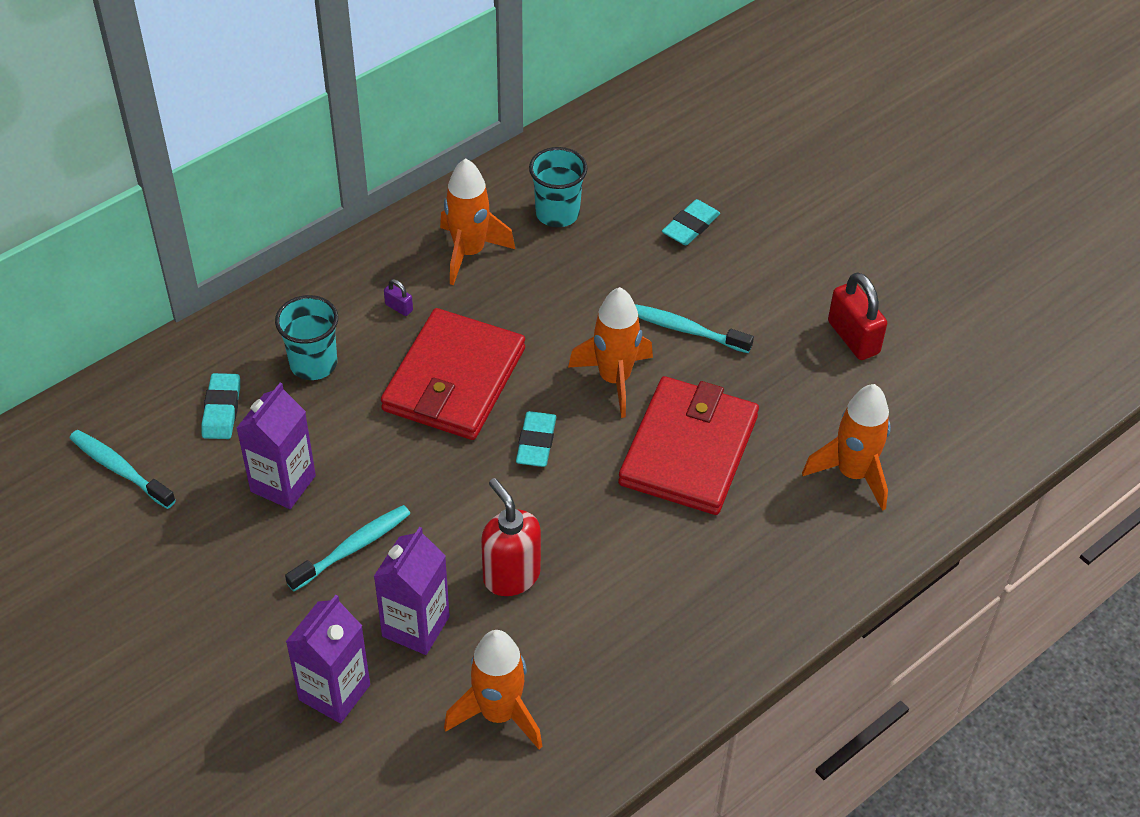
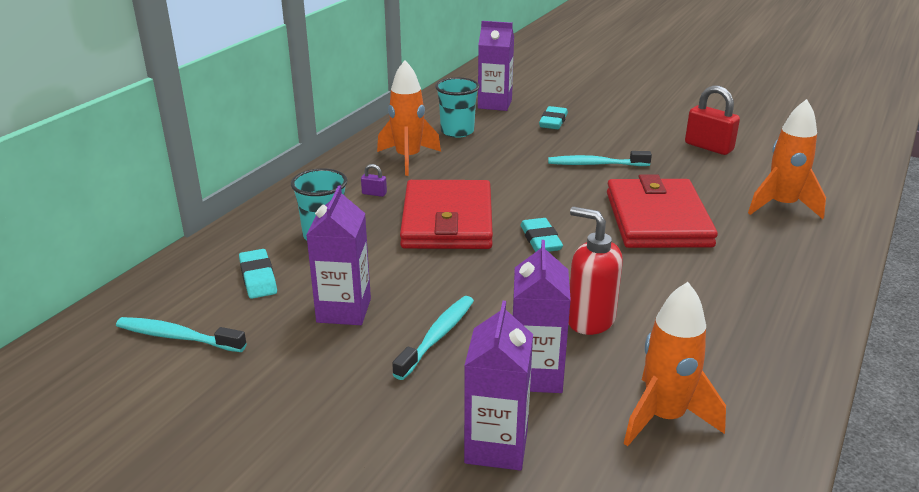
camera: 20 degrees left, 20 degrees down
(614, 379) = (568, 196): orange rocket -> none
(639, 166) = (495, 104): none -> purple carton

